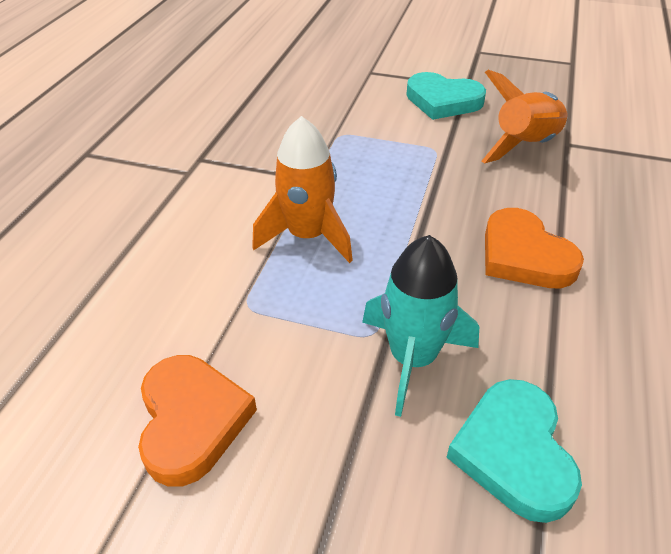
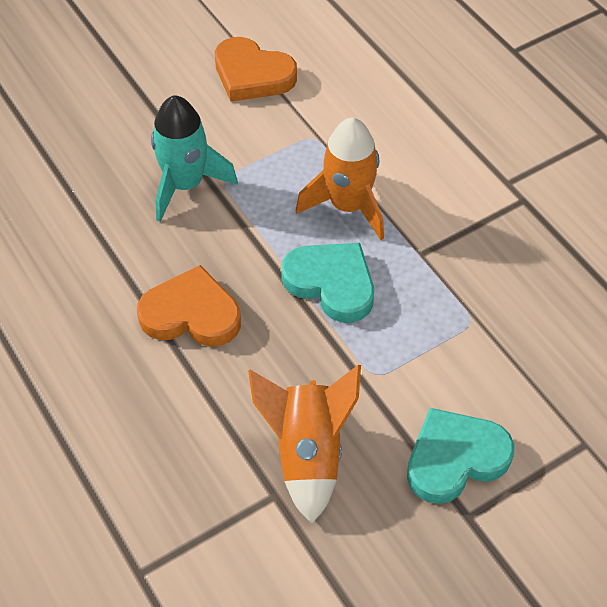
camera: 130 degrees right, 10 degrees up
(513, 452) = (87, 181): turquoise heart -> turquoise heart (331, 283)

